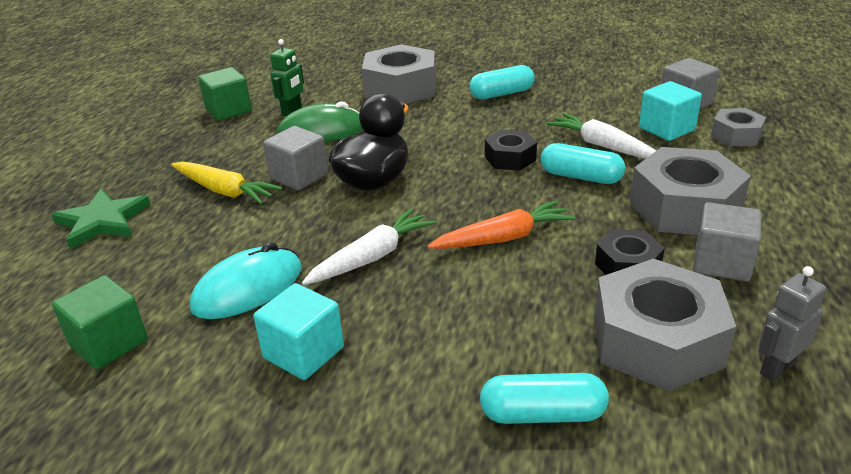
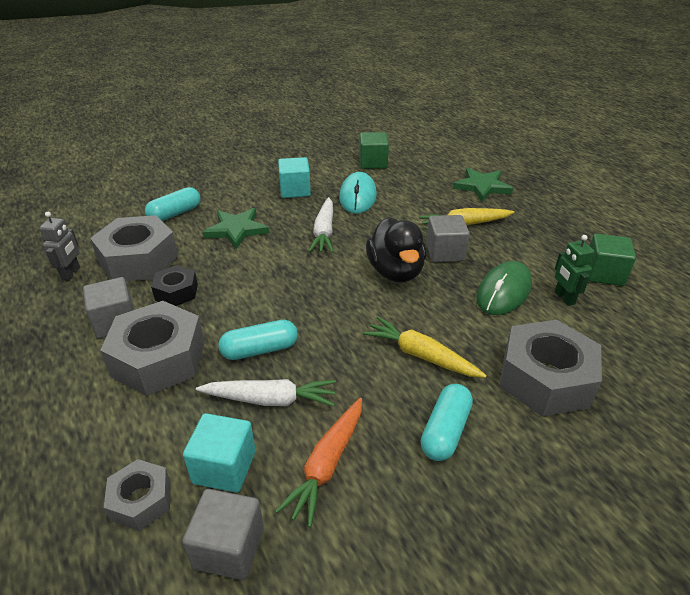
camera: 135 degrees right, 5 degrees up
(457, 125) = (421, 355): none -> yellow carrot
(474, 321) = (236, 230): none -> green star
(503, 238) = (266, 274): orange carrot -> orange carrot (327, 465)
(510, 158) = (333, 340): black nut -> none

